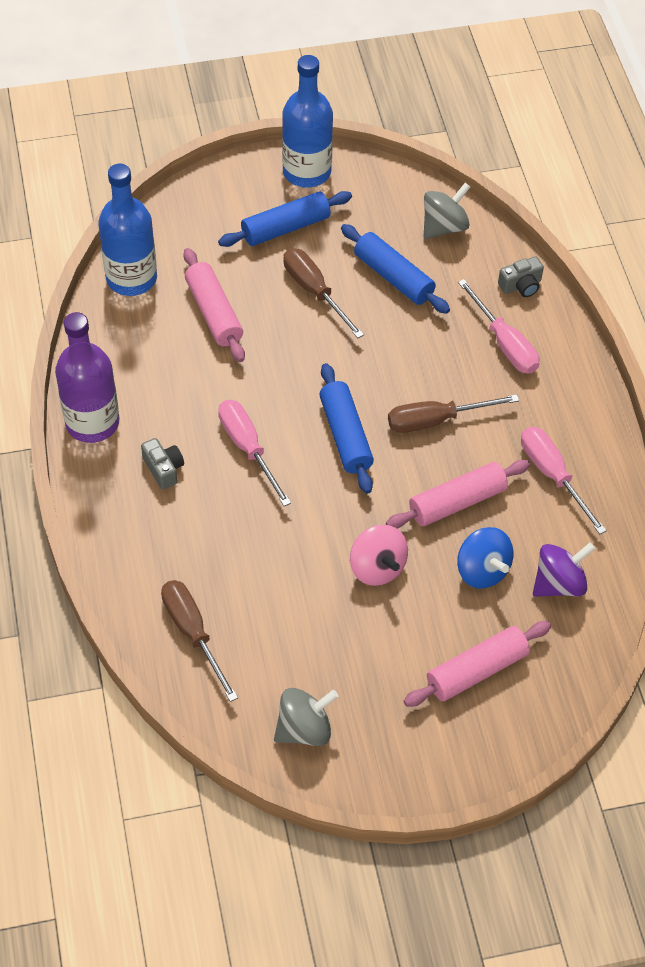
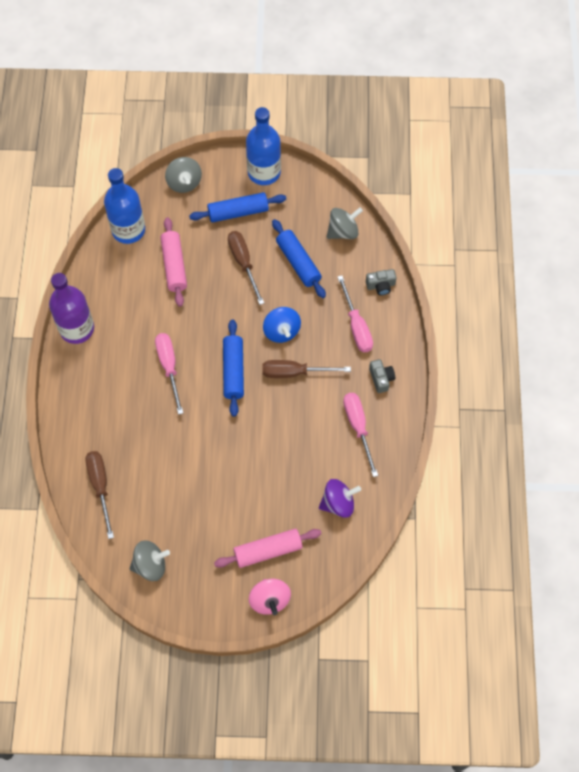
camera: 15 degrees right, 10 degrees up
(163, 469) = (112, 370): grey camera -> grey camera (381, 379)
(195, 204) = (184, 183): none -> grey spinning top
(377, 568) = (226, 467): pink spinning top -> pink spinning top (269, 600)
(457, 502) = (291, 433): pink rolling pin -> none
(482, 570) = (292, 484): blue spinning top -> blue spinning top (281, 331)

